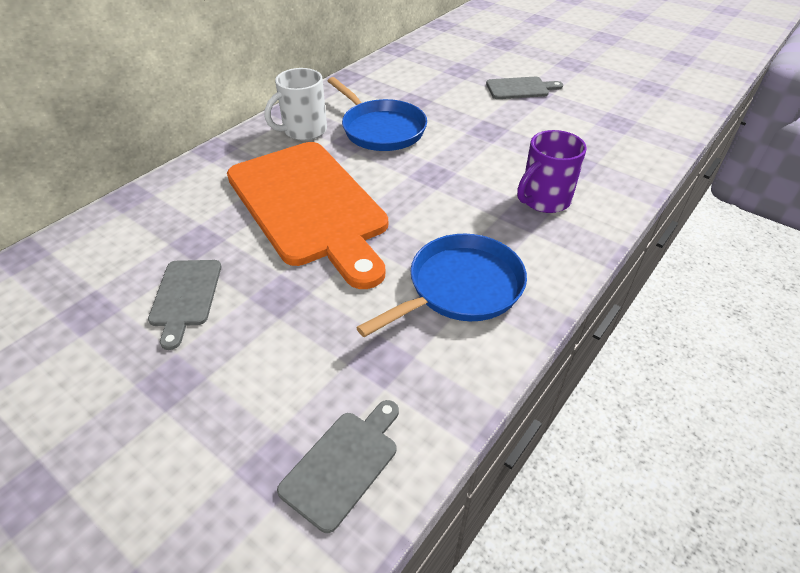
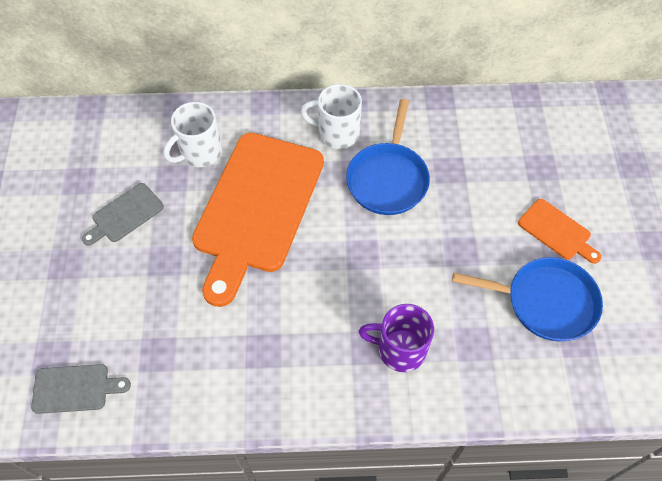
camera: 50 degrees right, 15 degrees up
(200, 209) = (200, 152): none -> white mug
(460, 288) = (253, 356): blue pan -> blue pan (545, 302)
(520, 88) = (557, 231): grey cutting board -> orange cutting board

